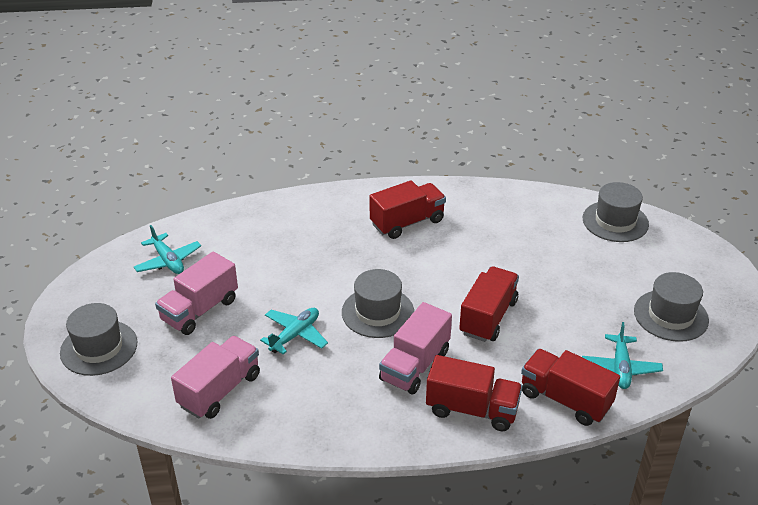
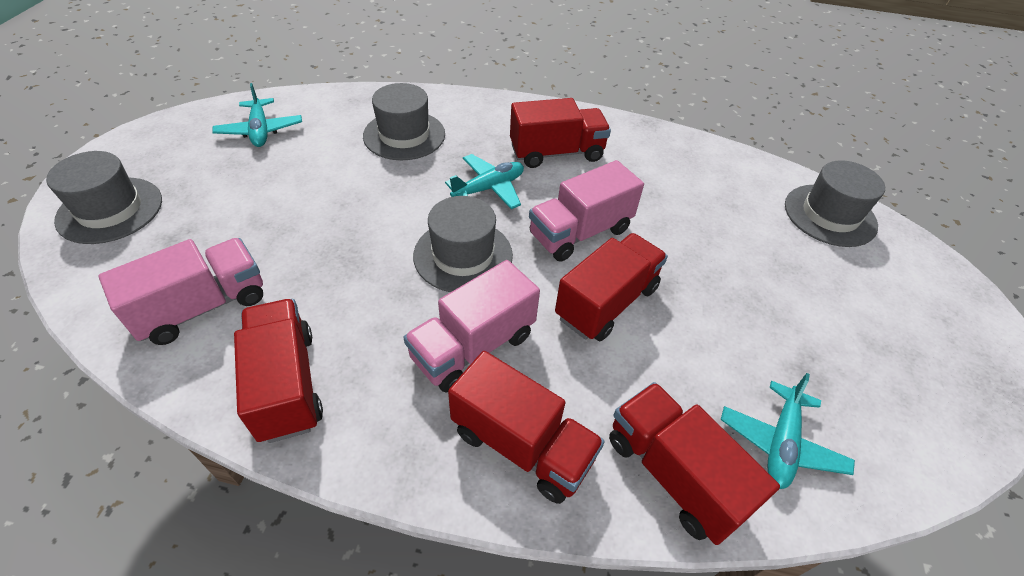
camera: 15 degrees right, 10 degrees up
(200, 310) = (253, 195): pink truck -> pink truck (580, 232)
(295, 335) = (343, 257): turquoise plane -> turquoise plane (489, 188)
(309, 418) = (286, 384): none -> red truck
(671, 315) = (883, 375): grey hat -> grey hat (404, 135)

